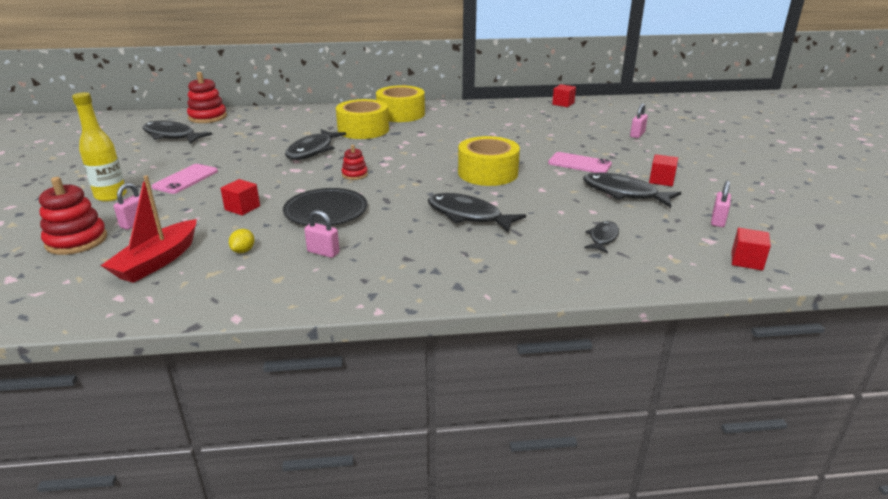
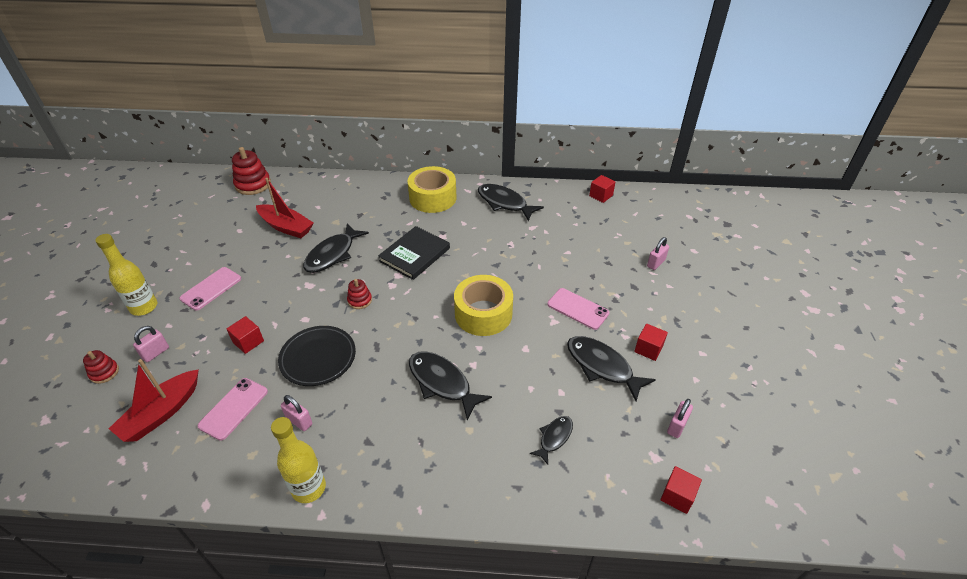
camera: 10 degrees right, 15 degrees up
(76, 241) = (104, 372): red stacking toy -> red stacking toy, size x0.56
(172, 136) = (214, 214): black fish -> black fish (504, 203)
(243, 251) = (234, 408): yellow lemon -> pink phone
(255, 138) = (286, 227): none -> red boat
(355, 294) = (309, 488): none -> yellow bottle
(363, 130) = (389, 223): yellow tape -> none
(399, 145) = (414, 255): none -> black book

